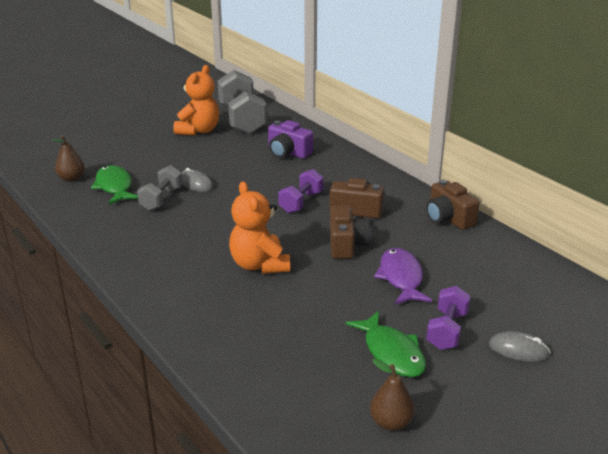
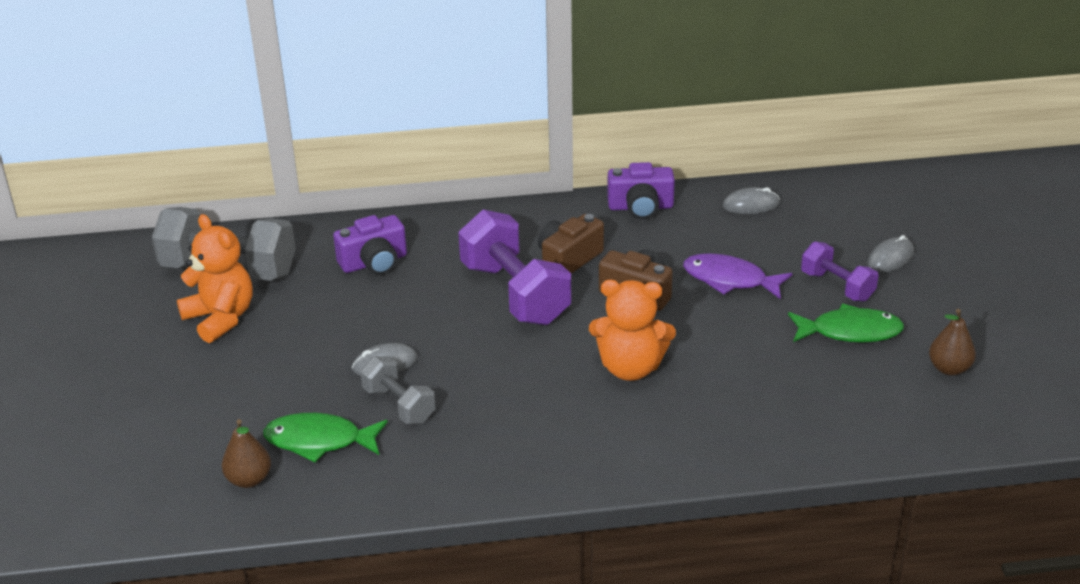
camera: 60 degrees left, 5 degrees up
(301, 202) = (515, 293): purple dumbbell -> purple dumbbell, size x1.79
(448, 218) = (640, 207): brown camera -> purple camera
(509, 262) = (751, 205): none -> grey mouse

